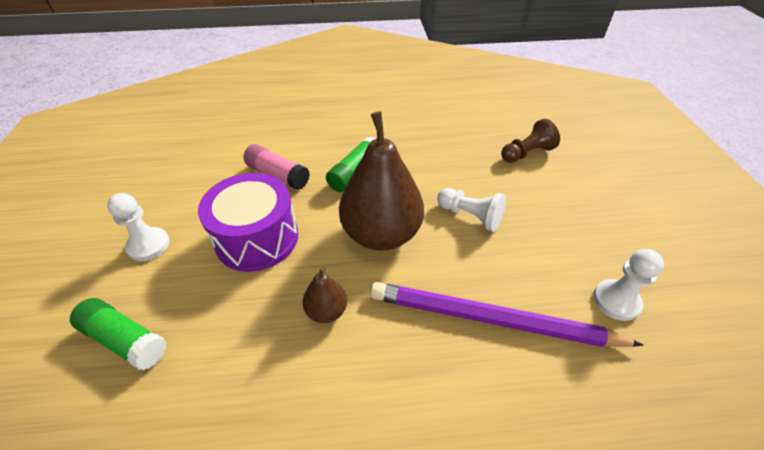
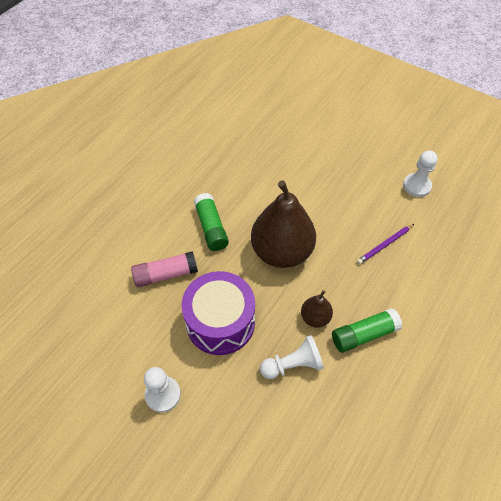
camera: 50 degrees left, 10 degrees up
(125, 339) = (243, 442): green glue stick -> green glue stick (364, 334)
(470, 216) = (309, 197): white pawn -> white pawn (293, 364)
(492, 320) = (385, 245): purple pencil -> purple pencil, size x0.45
(526, 153) = (286, 128): brown pawn -> none

